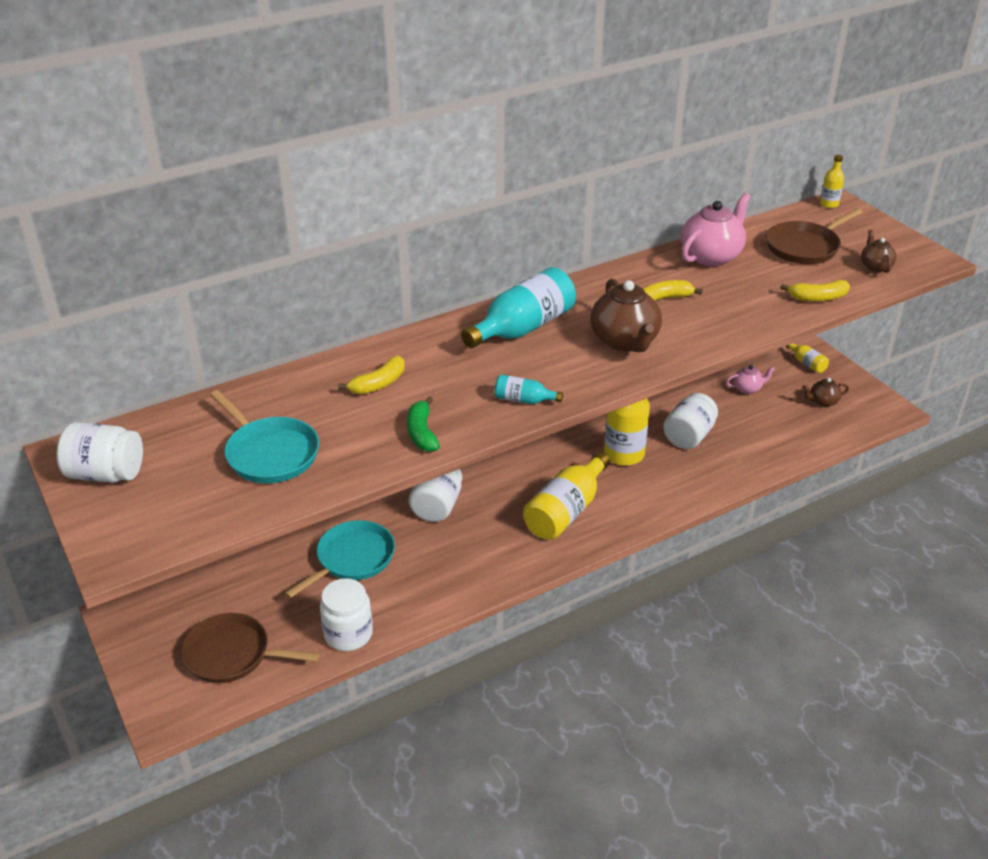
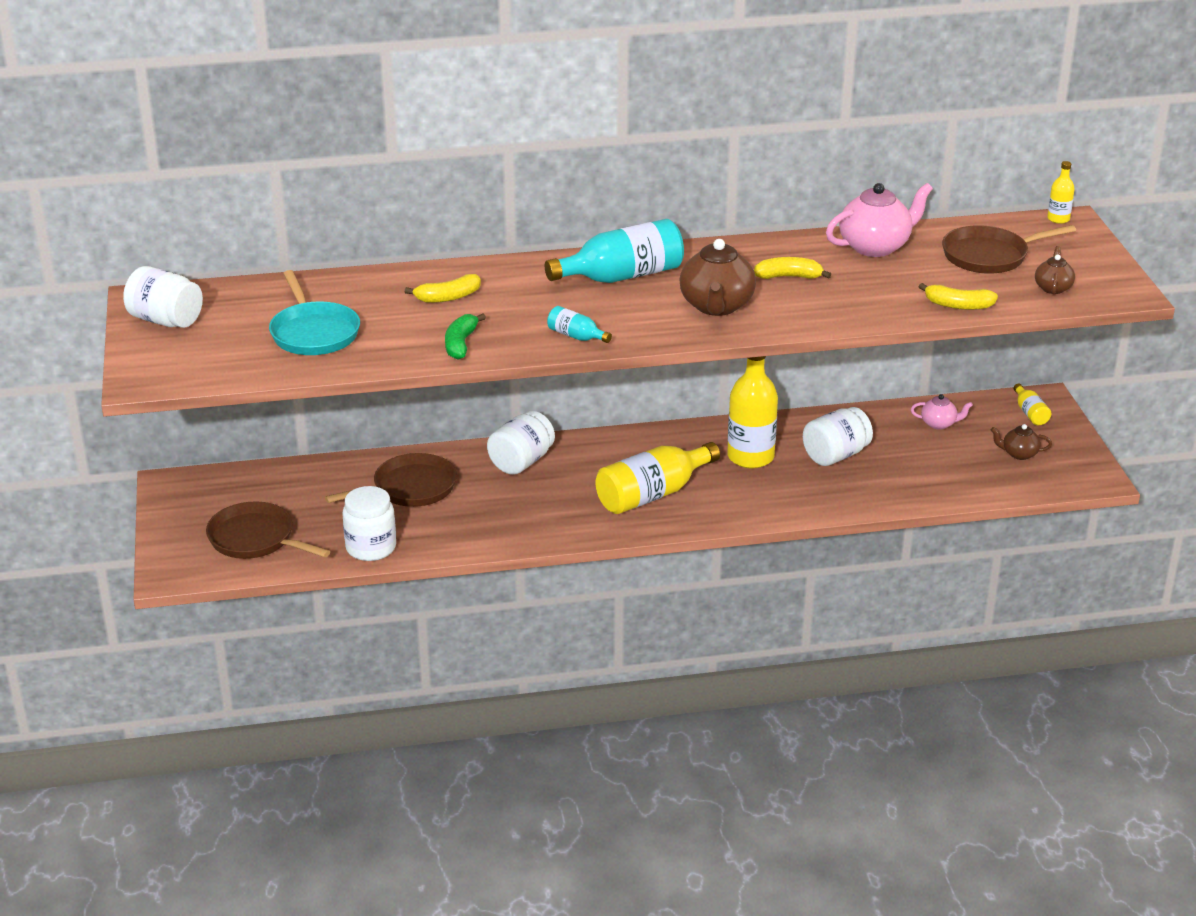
camera: 20 degrees right, 5 degrees down
(352, 559) = (410, 488): turquoise pan -> brown pan

